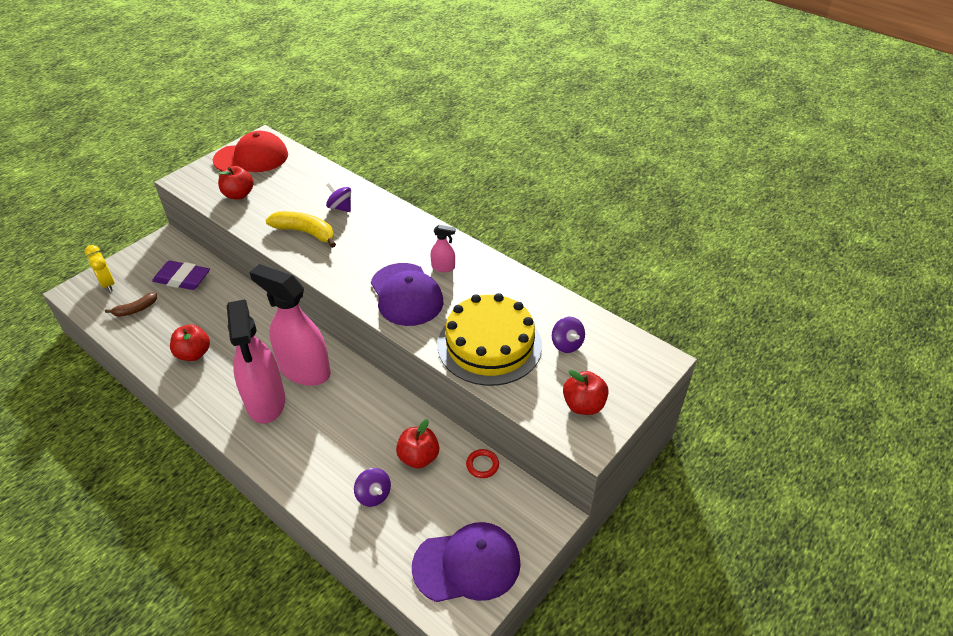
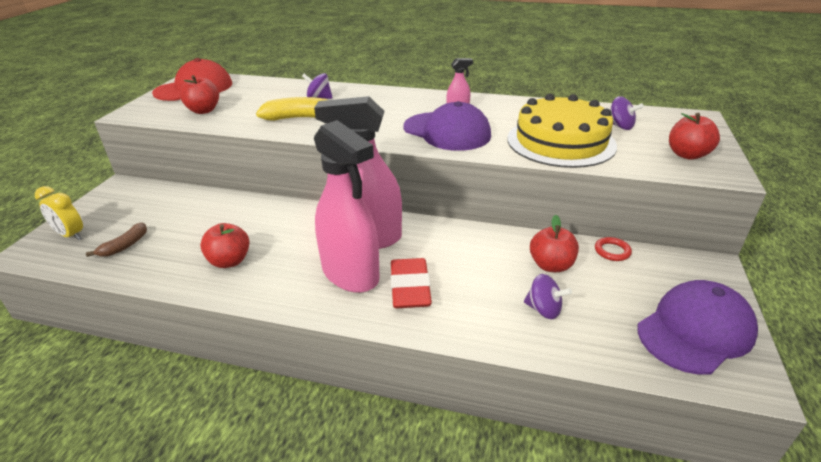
camera: 25 degrees left, 10 degrees down
(182, 279) = (165, 208): purple eraser -> none
(296, 433) = (410, 288): none -> red eraser

